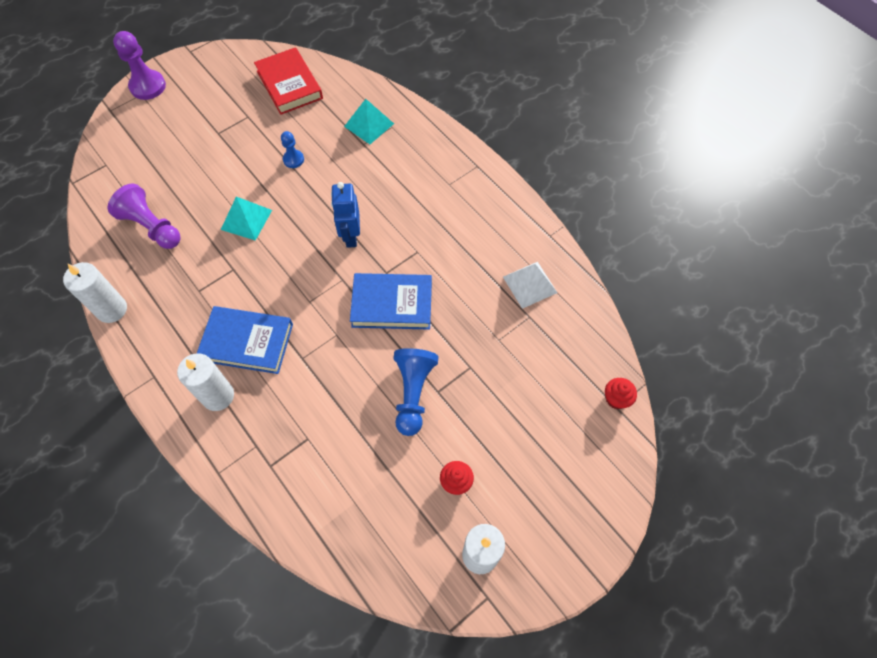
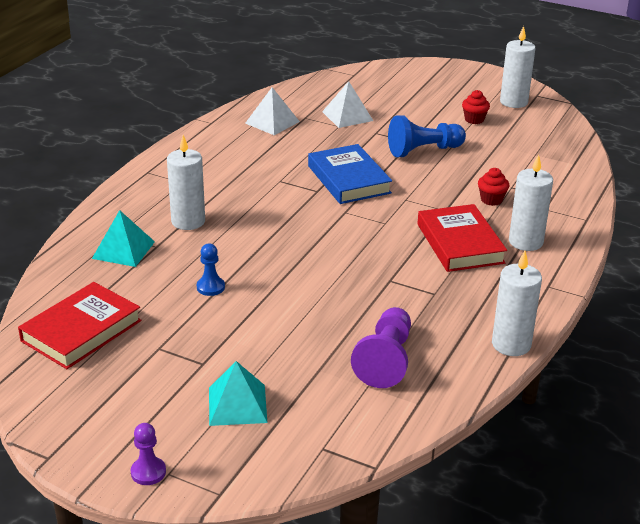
camera: 115 degrees left, 30 degrees down
(148, 86) = (148, 472): purple pawn -> purple pawn, size x0.56
(246, 219) = (320, 292): turquoise pyramid -> turquoise pyramid (237, 404)
(247, 342) = (460, 243): blue book -> red book
(350, 236) = (290, 220): blue robot -> none
(386, 171) = (188, 221): none -> white candle
(516, 356) = (347, 116): none -> white pyramid
(616, 399) = (347, 76): red cupcake -> red cupcake (491, 200)

